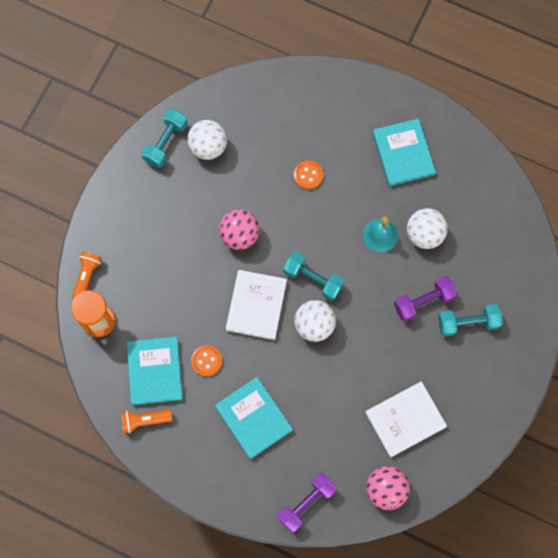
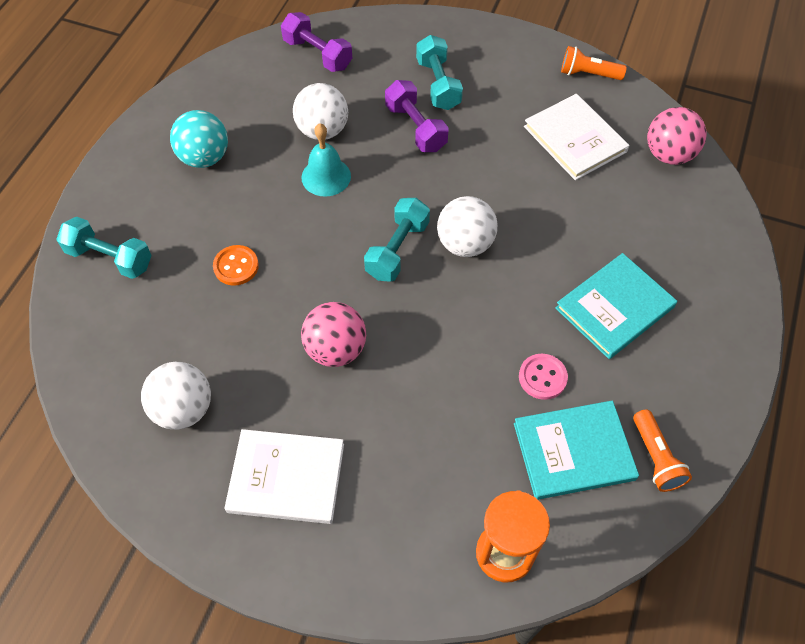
camera: 95 degrees left, 15 degrees down
(87, 276) = (427, 585): orange flashlight -> orange flashlight (588, 74)
(166, 142) = (172, 478): turquoise dumbbell -> turquoise dumbbell (110, 258)
(206, 361) = (542, 377): orange button -> pink button
(256, 305) = (446, 318): white book -> white book (286, 478)
(306, 503) = (713, 237): purple dumbbell -> purple dumbbell (317, 54)
(403, 153) = (204, 157): turquoise book -> turquoise ball

